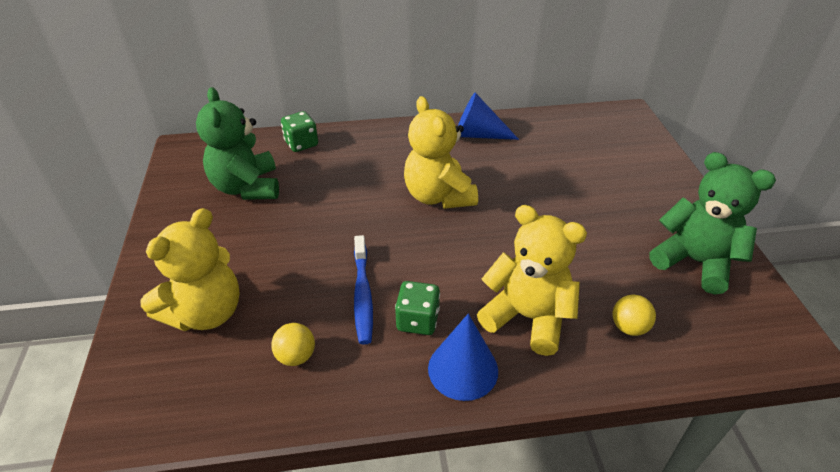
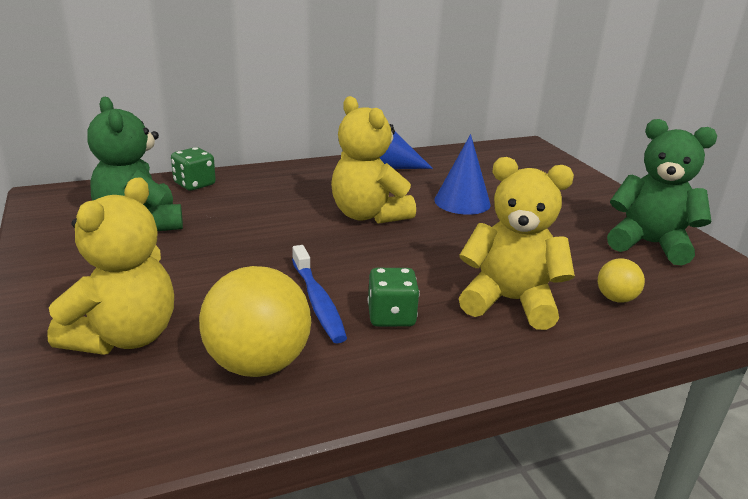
camera: 15 degrees left, 15 degrees down
(296, 356) = (258, 364): yellow ball -> yellow ball, size x2.02
(463, 369) = (461, 352): blue cone -> blue cone (462, 202)

